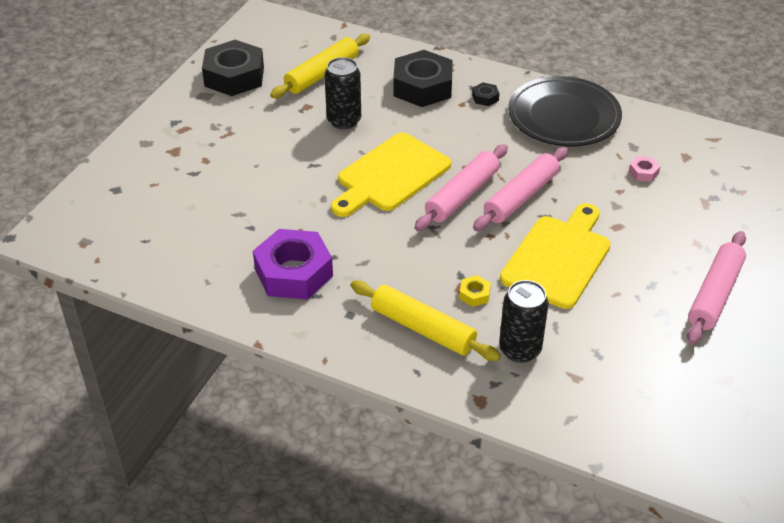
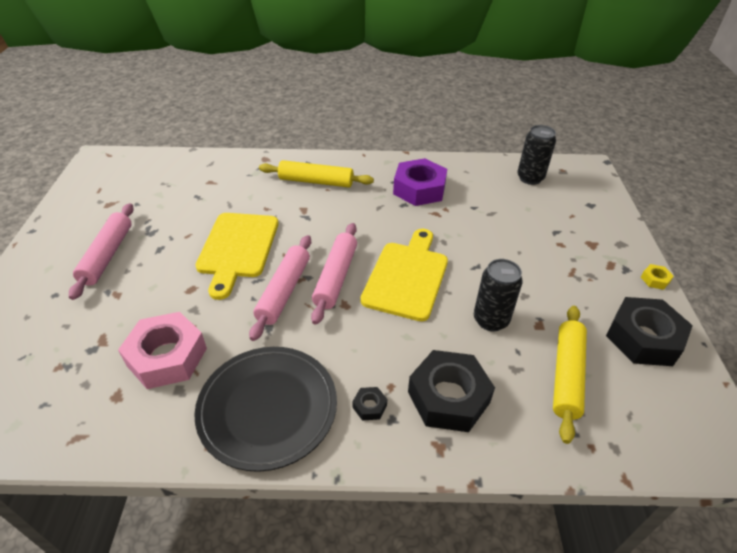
camera: 155 degrees right, 0 degrees up
(474, 294) = (292, 208): yellow nut -> yellow nut (655, 280)
(520, 349) = (249, 186): black can -> black can (530, 178)
(643, 172) = (167, 357): pink nut -> pink nut, size x2.41

